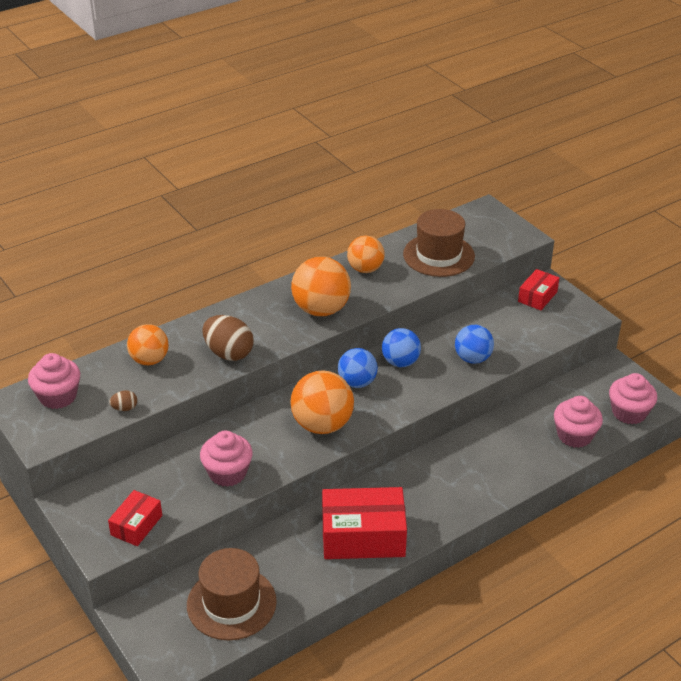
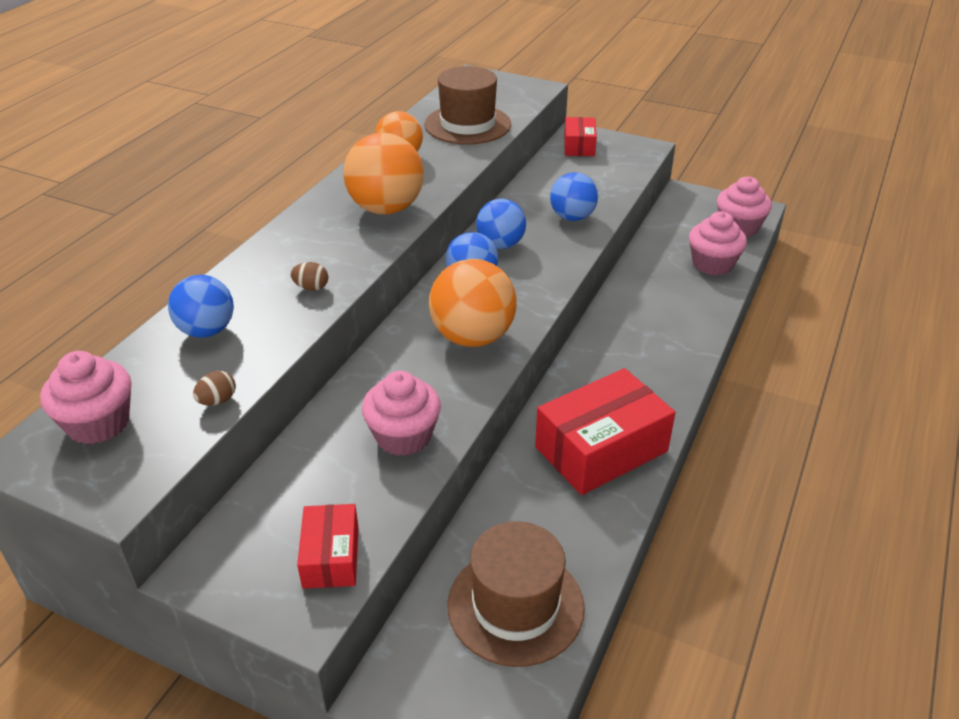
camera: 30 degrees left, 0 degrees up
(149, 360) = (207, 331): orange ball -> blue ball
(228, 353) = (311, 287): brown egg -> brown egg, size x0.47

